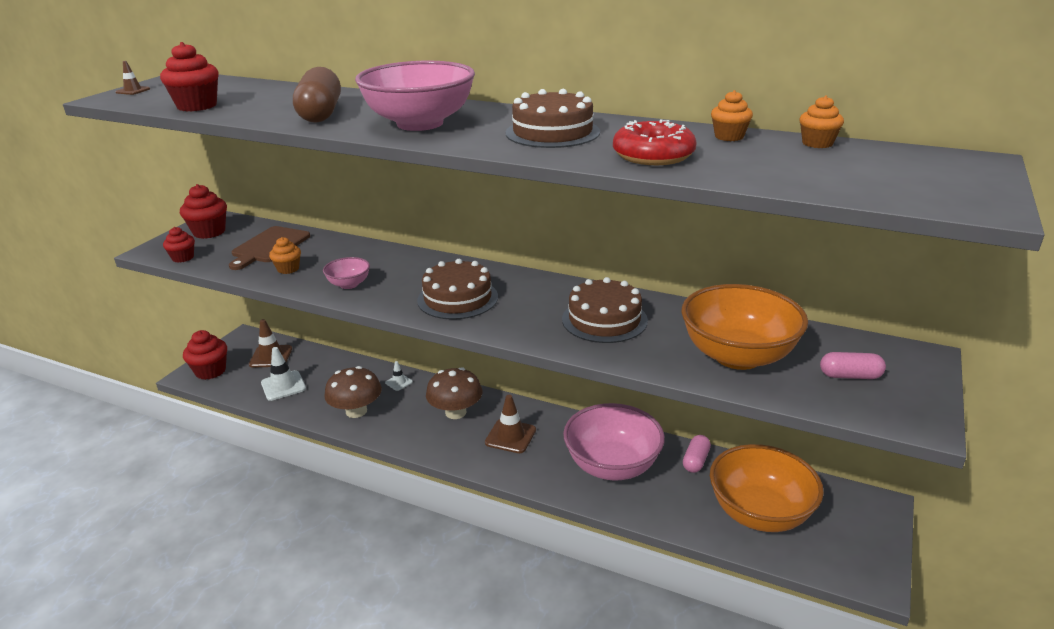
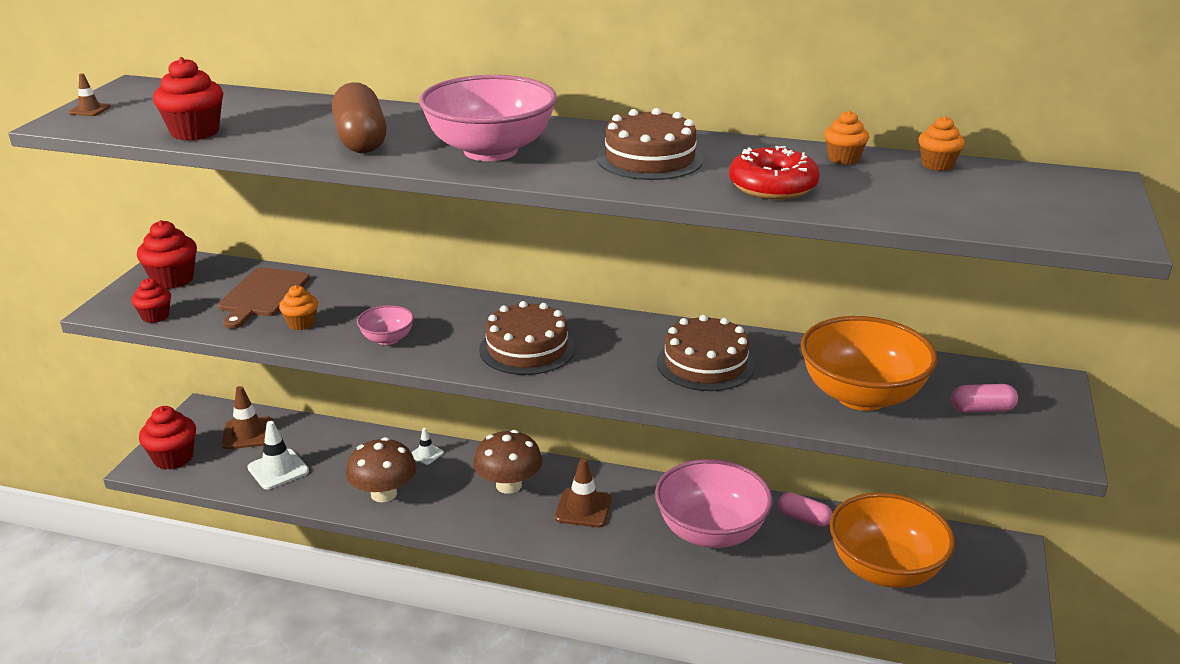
camera: 10 degrees left, 0 degrees up
(695, 461) = (804, 518): pink capsule -> pink capsule turned 75 degrees counterclockwise

